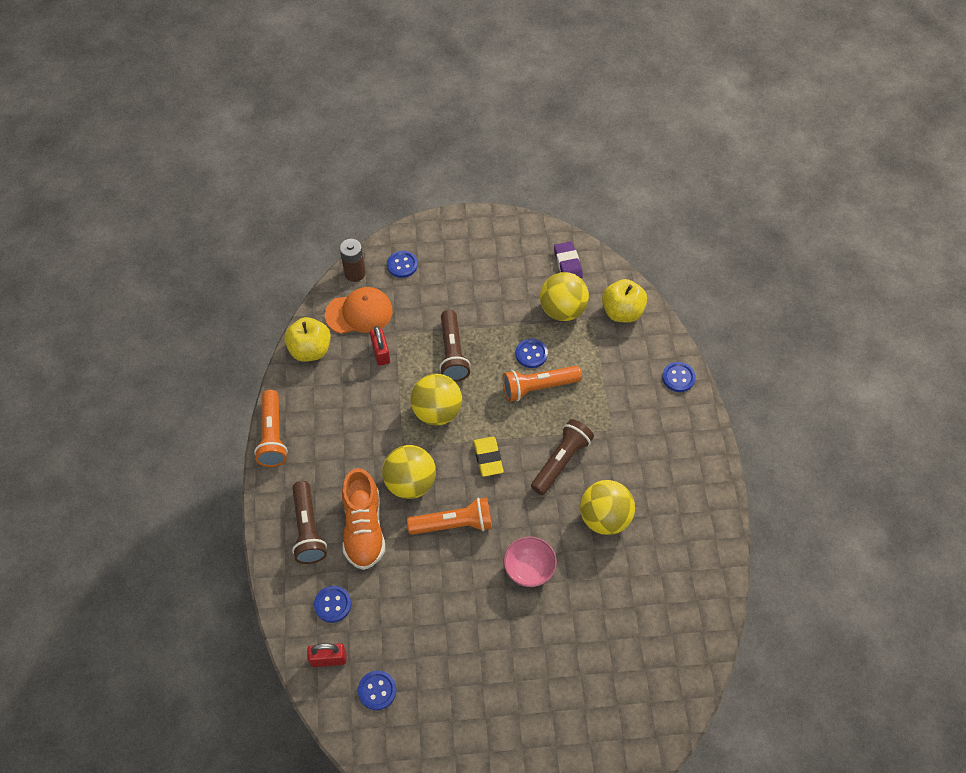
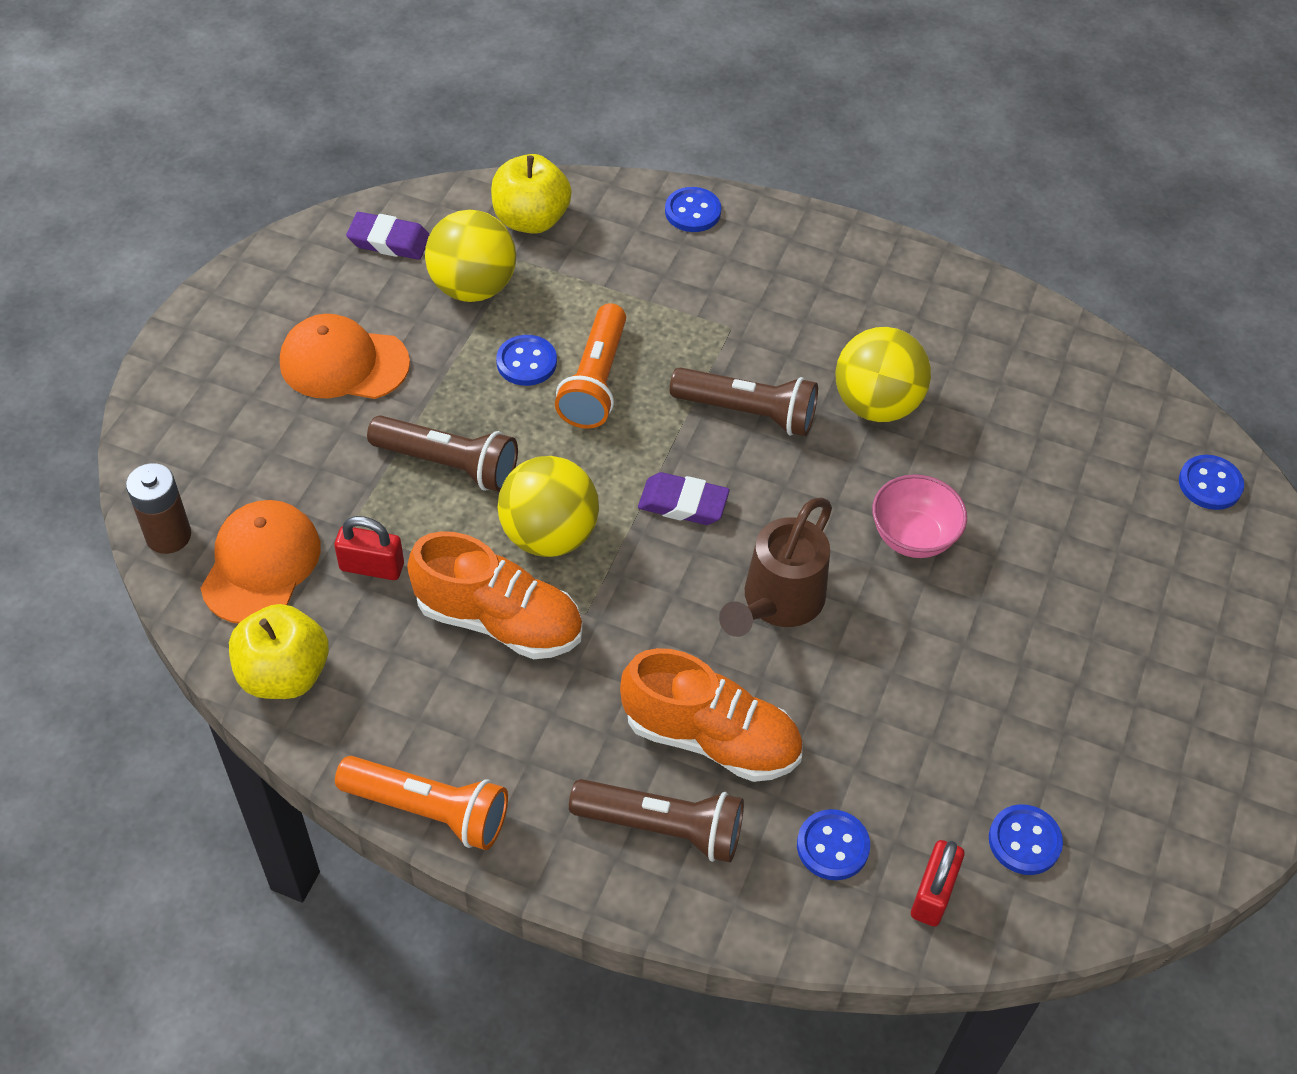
camera: 65 degrees left, 5 degrees down
(380, 415) = (499, 621): none -> orange shoe
(402, 265) = (209, 458): blue button -> blue button (1210, 484)
(410, 483) = (663, 631): yellow ball -> none
(454, 524) = (777, 602): orange flashlight -> brown watering can
(484, 284) = (344, 363): none -> orange cap
(488, 458) = (683, 503): yellow eraser -> purple eraser
(561, 461) = (748, 413): brown flashlight -> brown flashlight turned 135 degrees clockwise

